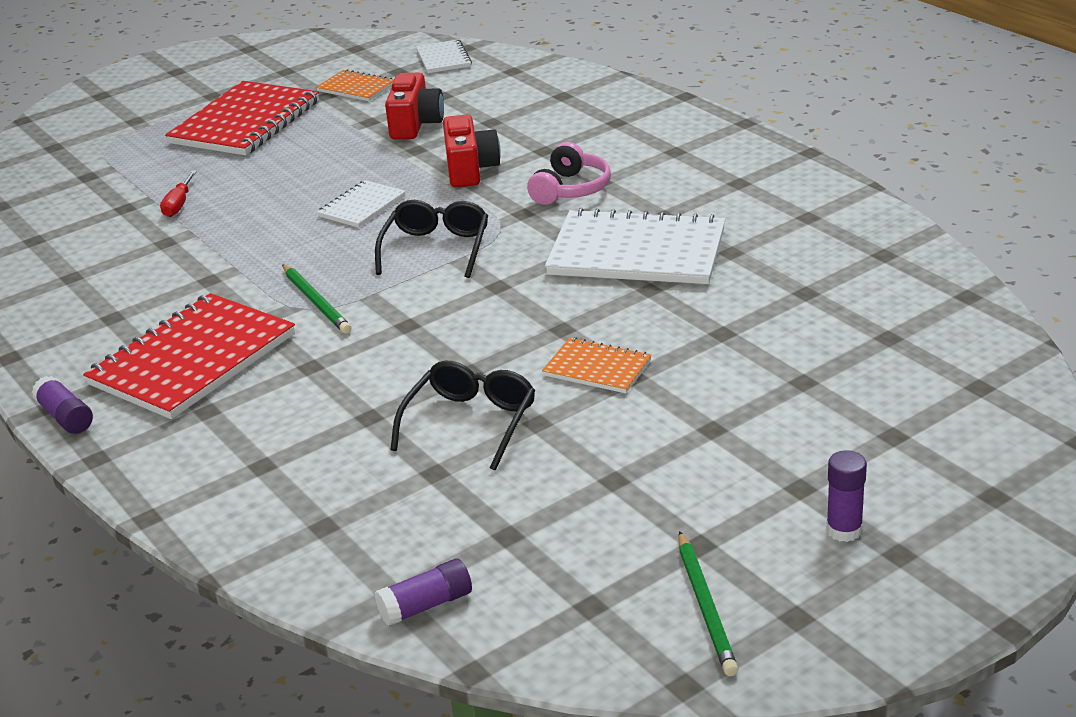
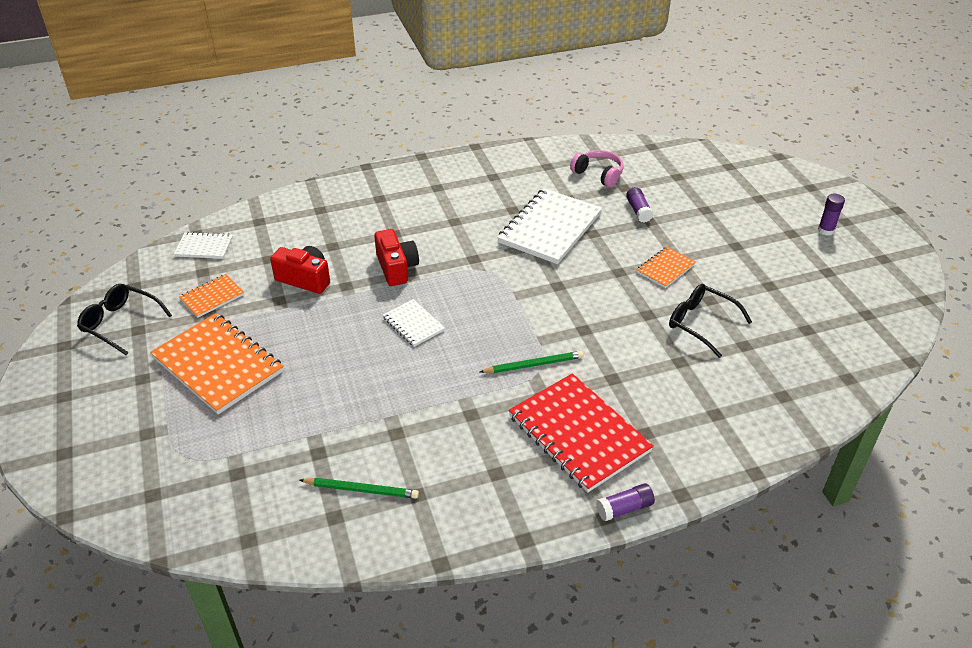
camera: 75 degrees left, 10 degrees up
(179, 205) = (338, 419): red screwdriver -> none
(245, 122) = (218, 365): red notebook -> orange notebook
(426, 605) = (859, 368): purple glue stick -> purple glue stick (638, 211)
(436, 248) = (496, 301): black glasses -> black glasses (120, 323)
(470, 169) = (396, 268): red camera -> red camera turned 60 degrees clockwise
(570, 189) = (456, 234): pink headphones -> pink headphones (598, 174)
(706, 606) = (873, 281): green pencil -> green pencil (361, 489)

